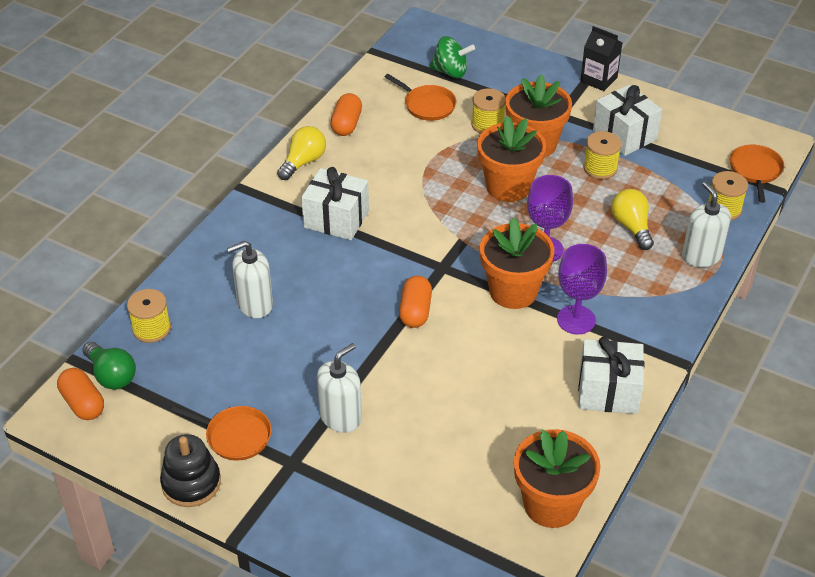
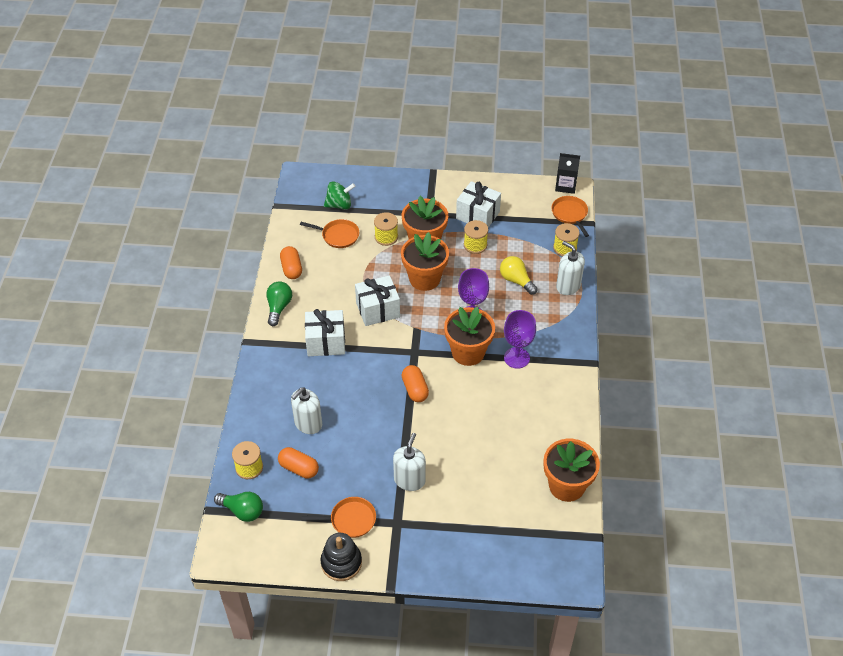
camera: 25 degrees left, 5 degrees up
(83, 403) = (235, 538): orange capsule -> orange capsule (299, 468)
(303, 162) = (279, 307): yellow light bulb -> green light bulb
(598, 79) = (440, 179): black carton -> black carton (565, 185)
(608, 391) = (560, 399): white gift -> white gift (378, 310)

